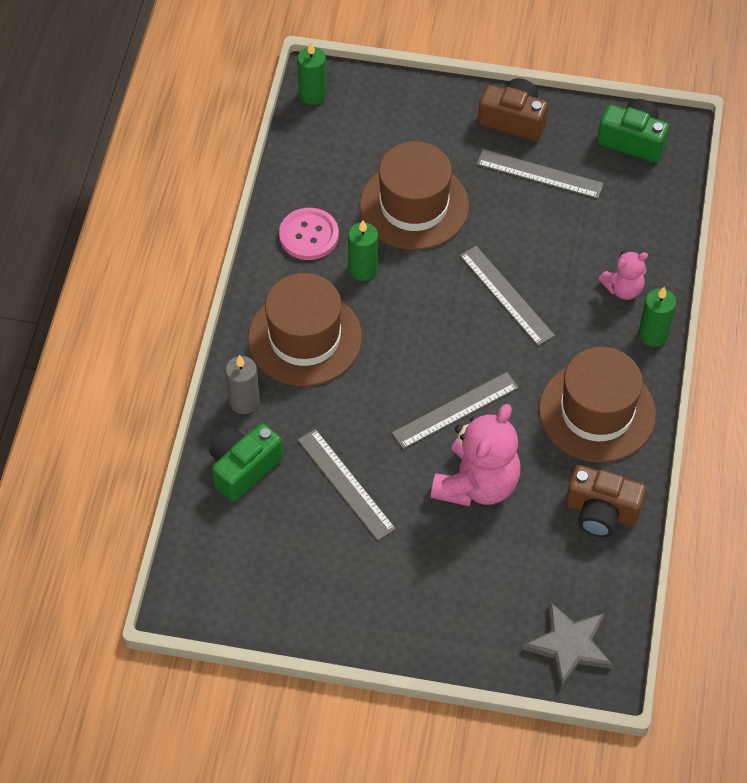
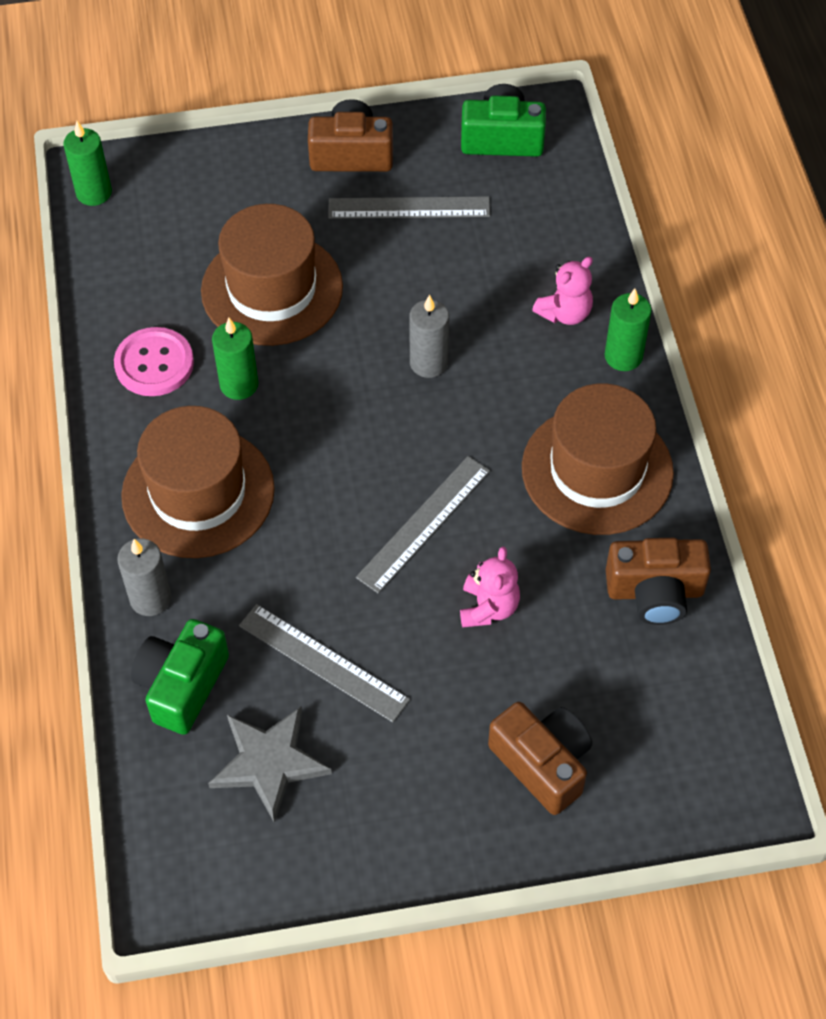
camera: 20 degrees left, 0 degrees up
(470, 603) = (542, 763): none -> brown camera
(477, 484) = (488, 607): pink teddy bear -> pink teddy bear, size x0.54
(506, 295) = (428, 363): grey ruler -> grey candle
(569, 645) = (688, 775): grey star -> grey star (269, 762)

